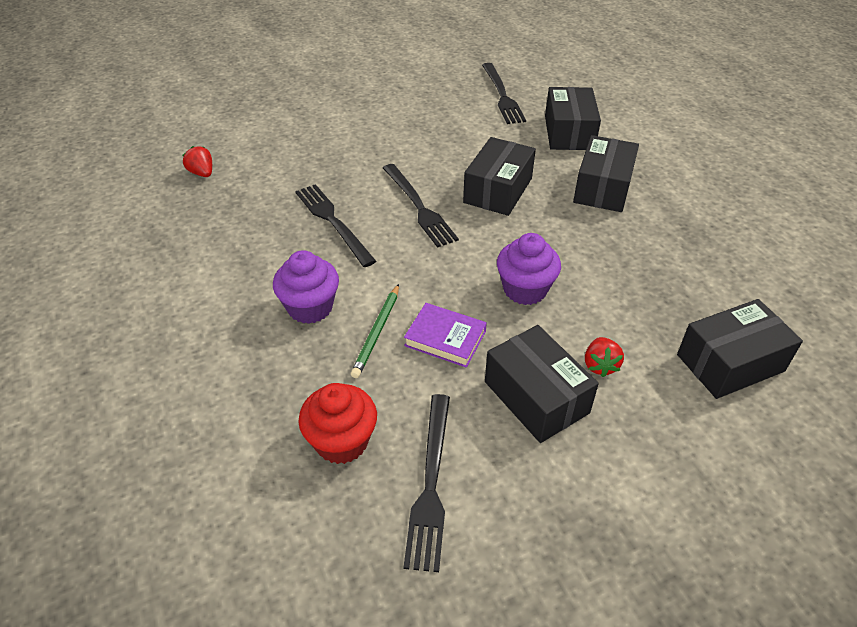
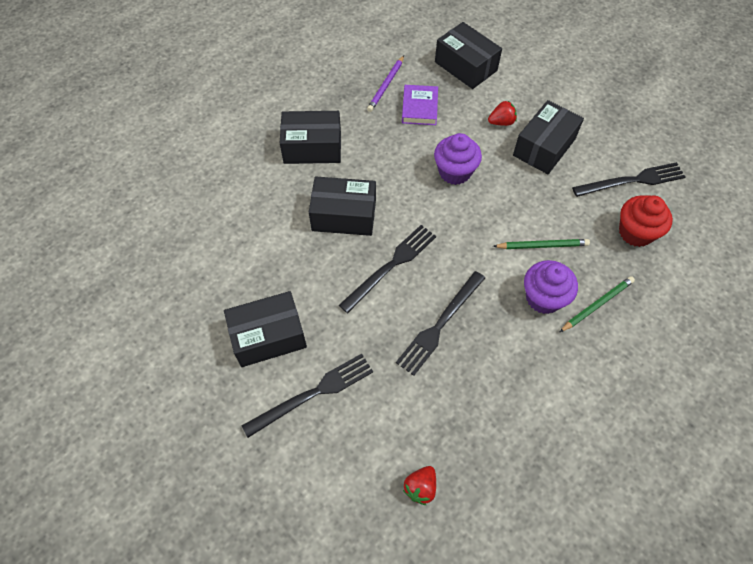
camera: 110 degrees left, 15 degrees up
(270, 351) = (597, 305): none -> green pencil
(445, 338) = (525, 204): purple book -> purple book (419, 108)
(502, 95) = (177, 251): black fork -> black fork (313, 393)
(569, 133) = (234, 183): black box -> black box (268, 336)
(698, 268) = (386, 85): none -> purple pencil

